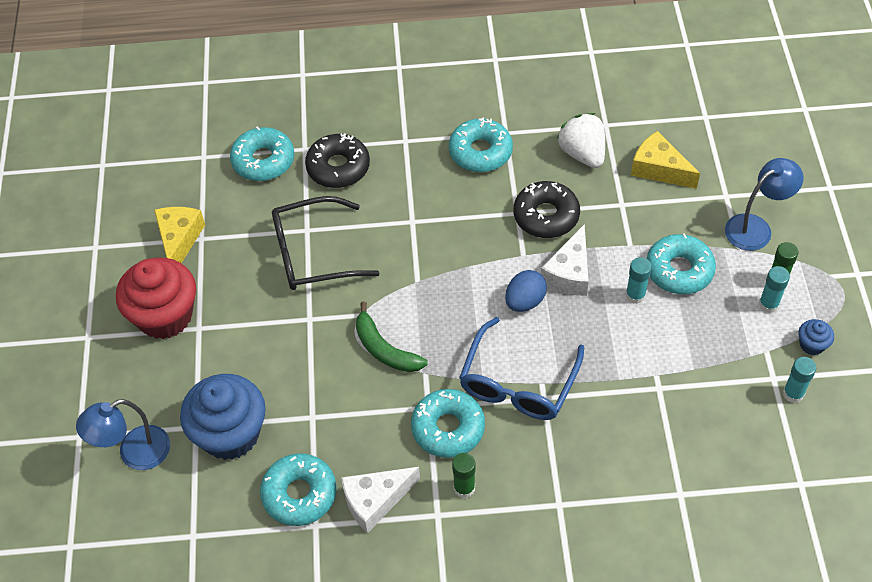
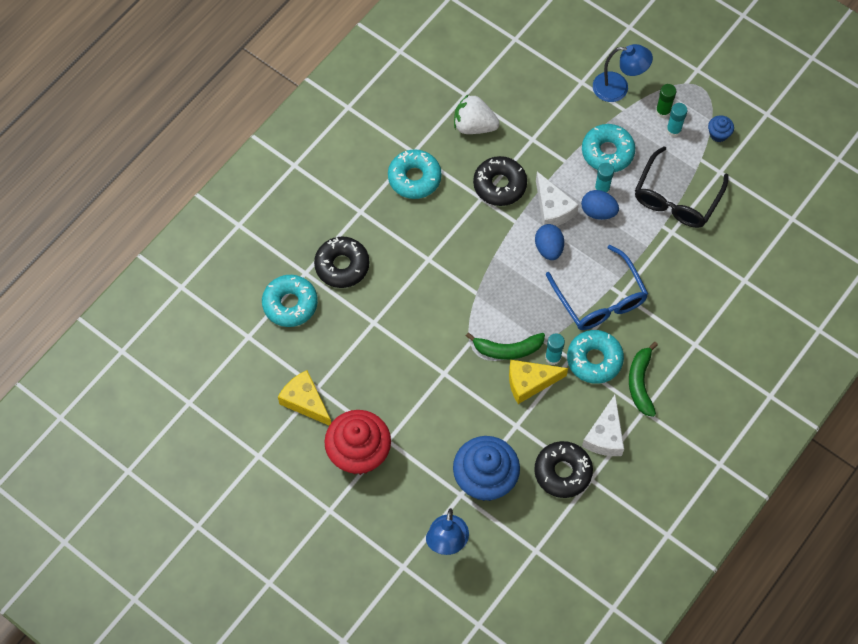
camera: 50 degrees left, 10 degrees up
(299, 494) = (562, 472): turquoise donut -> black donut
(313, 254) = (397, 333): black glasses -> black glasses (676, 197)
(464, 488) = (640, 383): green glue stick -> green banana
(608, 311) = (598, 212): none -> blue egg
(659, 169) = (527, 97): yellow cheese -> yellow cheese (530, 382)
(756, 227) = (618, 88): blue lamp -> blue lamp turned 90 degrees clockwise
(793, 394) = (738, 172): turquoise glue stick -> turquoise glue stick (553, 357)

